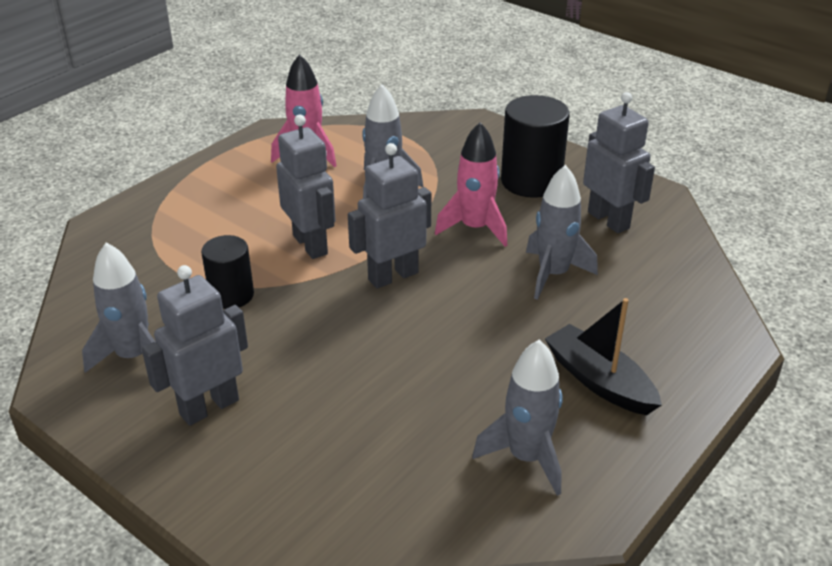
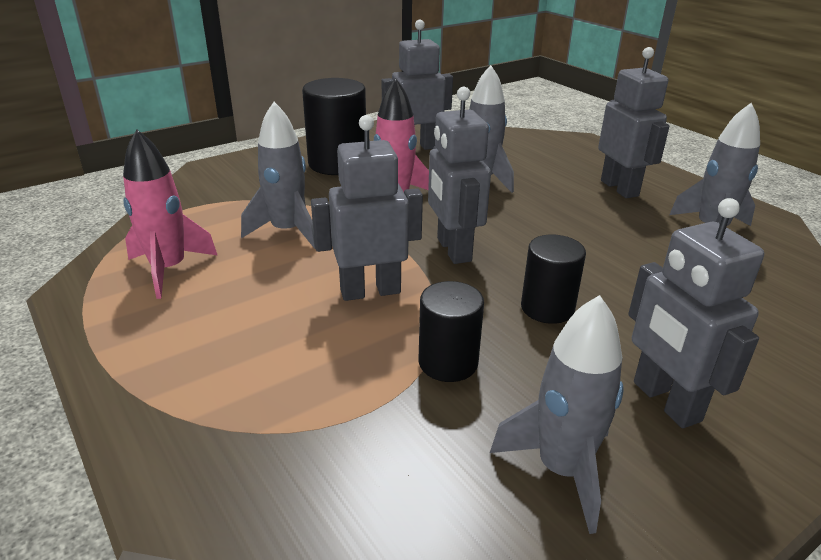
camera: 75 degrees left, 5 degrees down
(317, 338) = (547, 308): none -> black cylinder
(599, 381) = (620, 188): black boat -> grey robot

